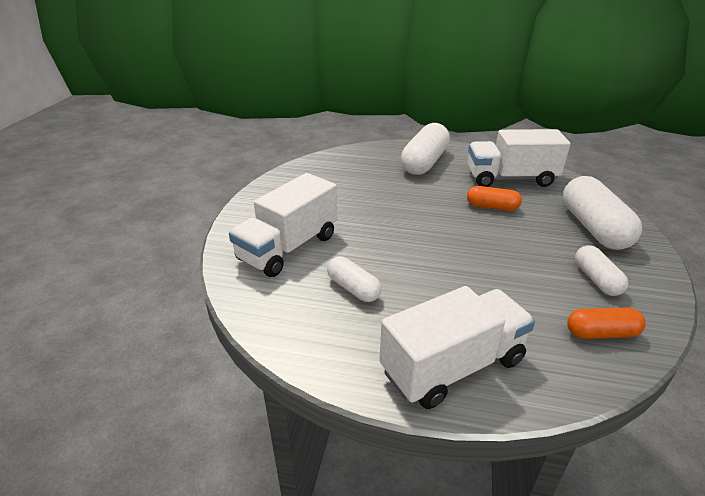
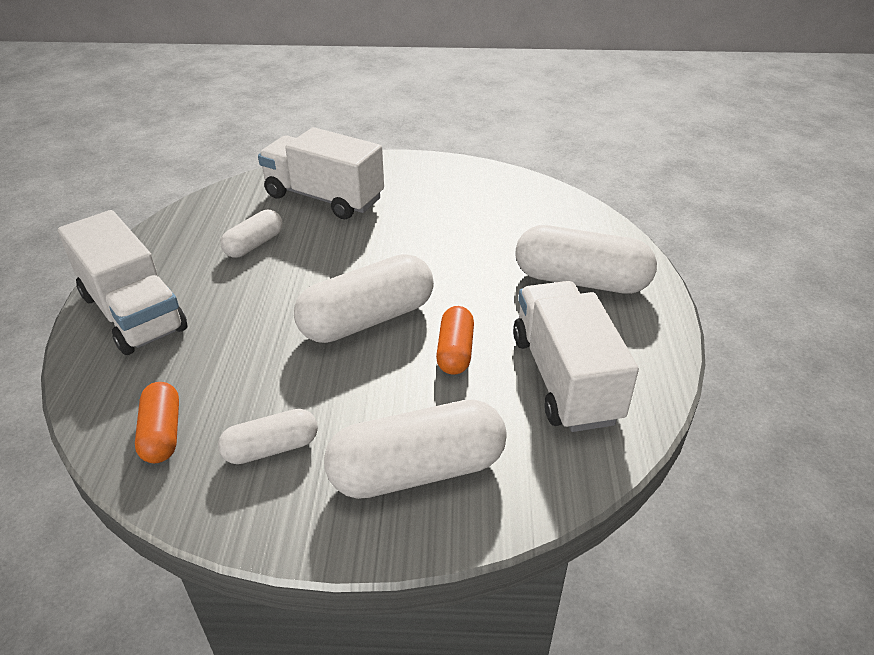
camera: 80 degrees right, 5 degrees up
(461, 235) = (367, 319): none -> white capsule

